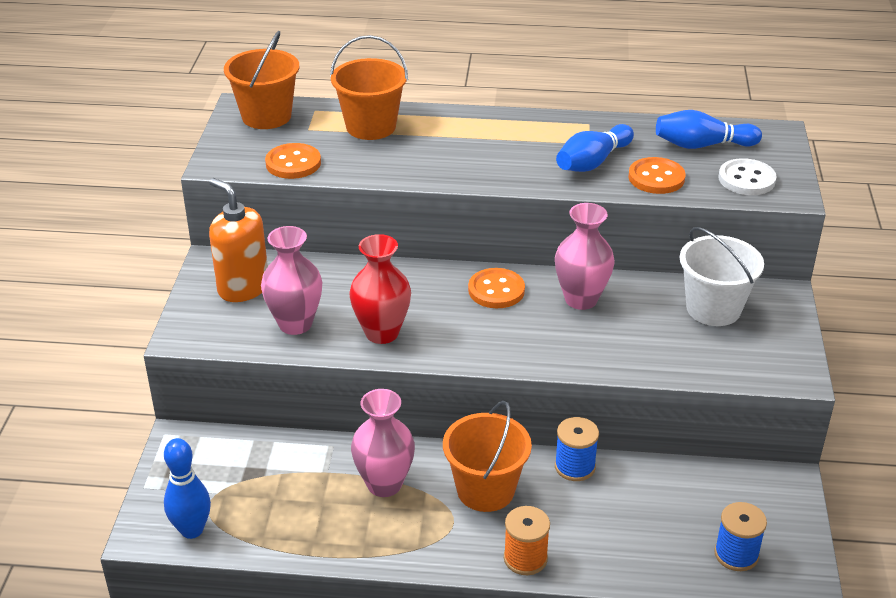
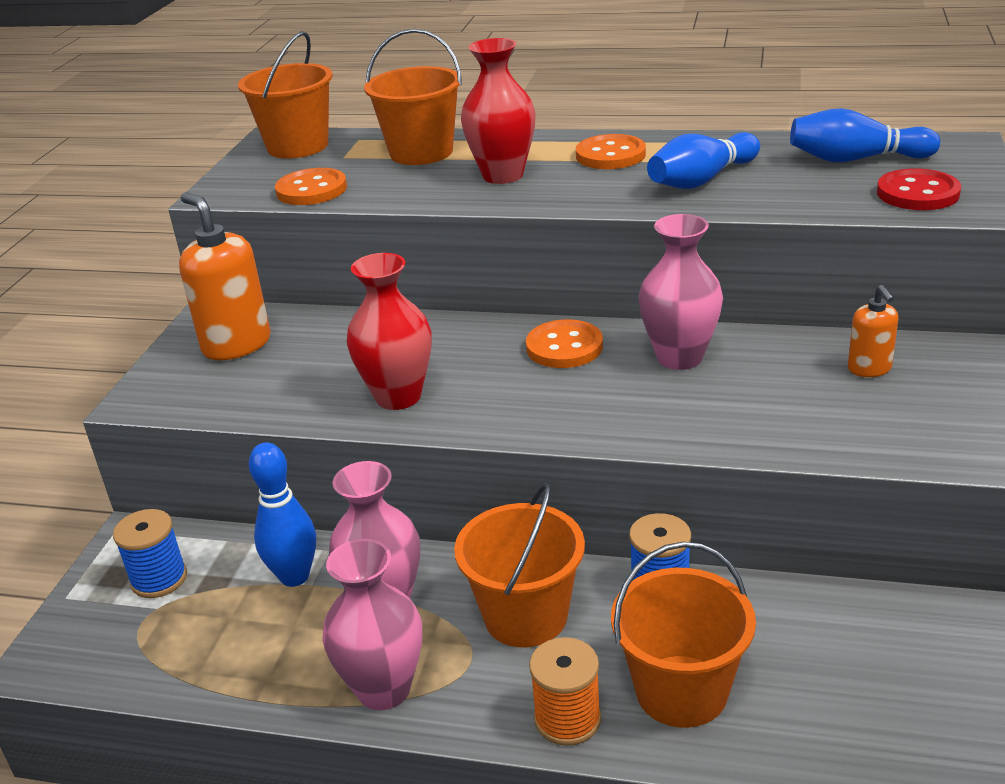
camera: 10 degrees right, 5 degrees down
(192, 530) = (107, 657): blue bowling pin -> blue bowling pin (294, 576)
(295, 324) = (288, 385): pink vase -> pink vase (384, 689)
(441, 153) = (503, 175): none -> red vase
(597, 537) = (681, 691): none -> orange bucket
(656, 178) = (788, 194): orange button -> orange button (610, 155)
(713, 309) = (869, 369): white bucket -> orange soap dispenser
(736, 554) = (900, 728): blue spool -> blue spool (159, 579)
(746, 179) = (917, 193): white button -> red button

